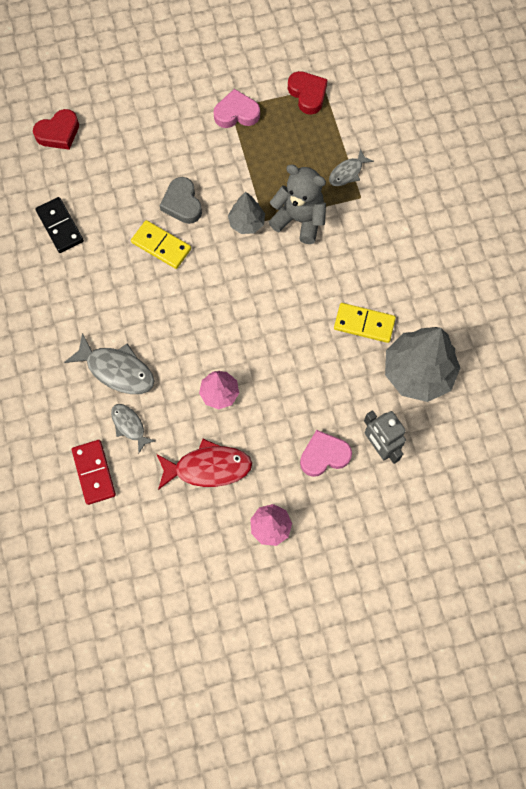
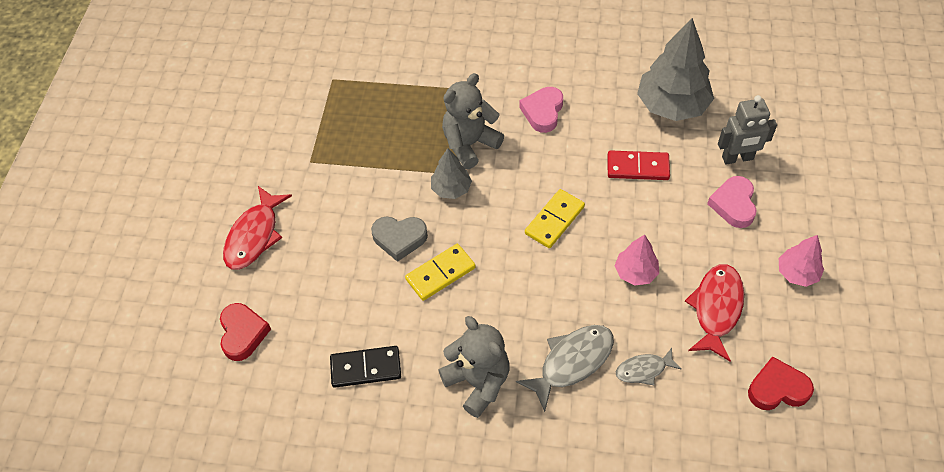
camera: 65 degrees left, 15 degrees down
(76, 308) = (478, 382): none -> grey teddy bear
(94, 472) = (688, 423): red domino -> red domino (638, 167)
(144, 101) = (254, 236): none -> red fish
(236, 113) = (319, 158): pink heart -> pink heart (543, 112)
(307, 94) = (333, 94): red heart -> red heart (777, 388)
(347, 173) = (438, 90): grey fish -> none
(364, 324) = (606, 129): yellow domino -> yellow domino (554, 220)

